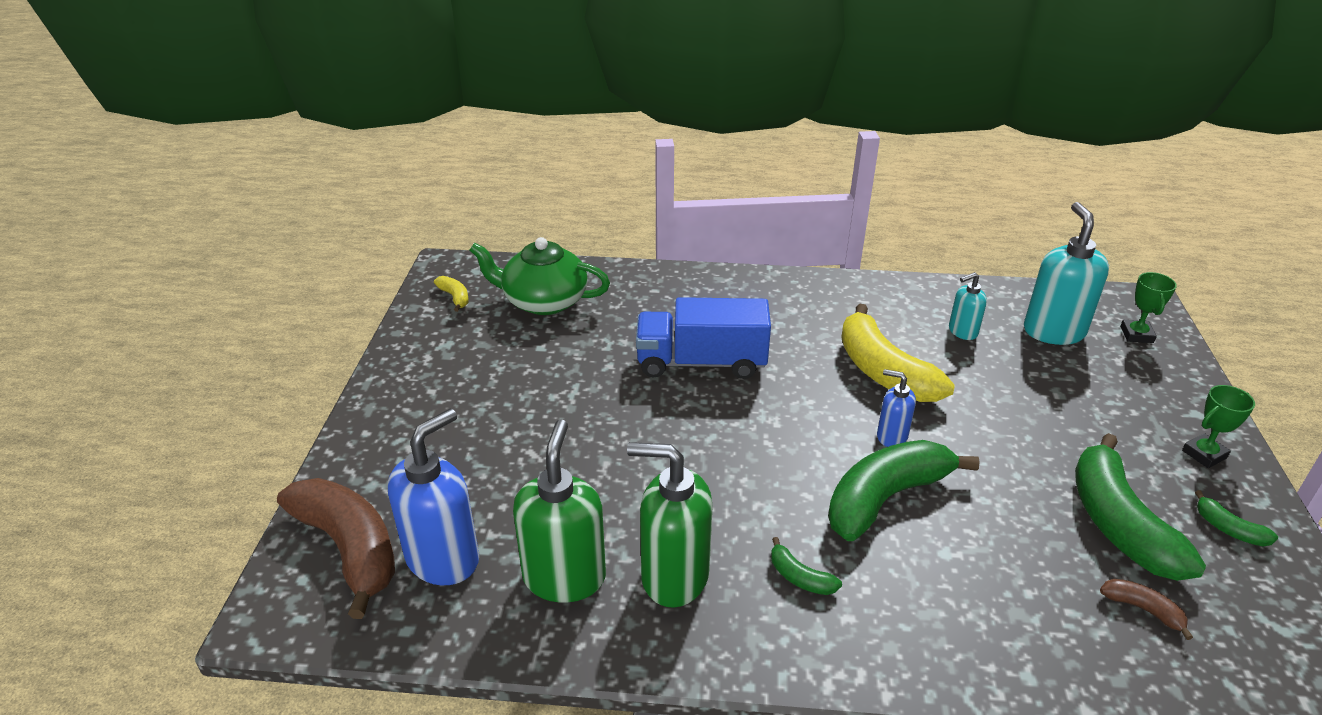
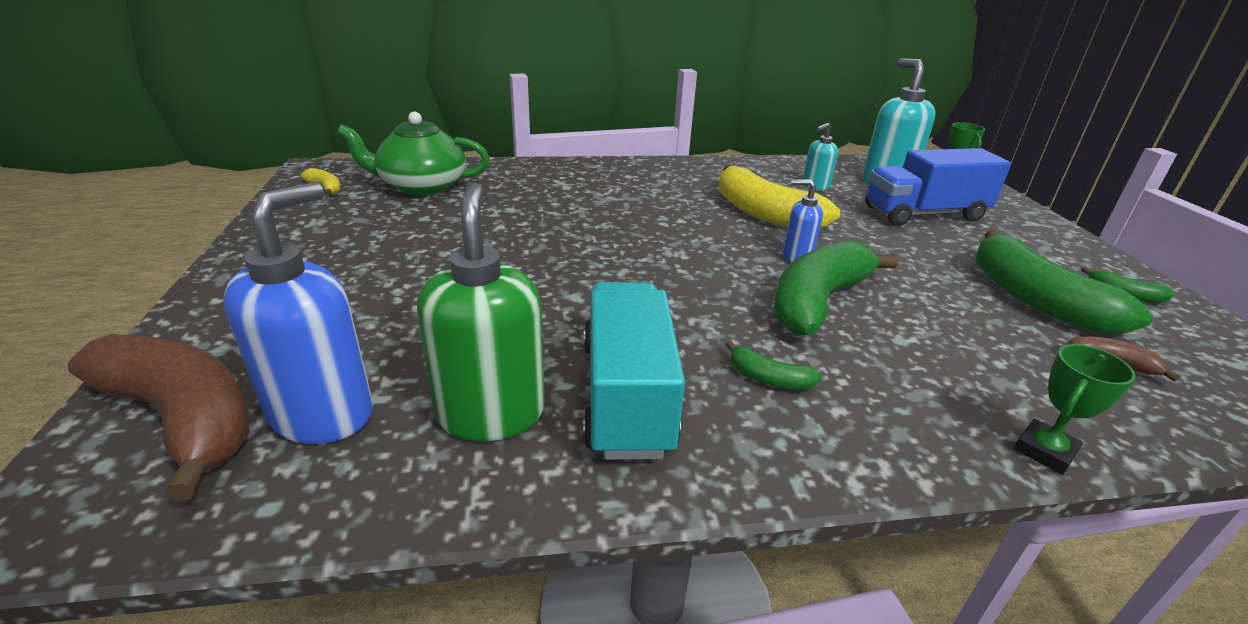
camera: 15 degrees left, 5 degrees down
(674, 576) = (626, 395): green soap dispenser -> turquoise truck
(701, 362) = (593, 218): blue truck -> blue truck (924, 214)
(1204, 454) = (1060, 247): green trophy -> green trophy (1044, 451)

